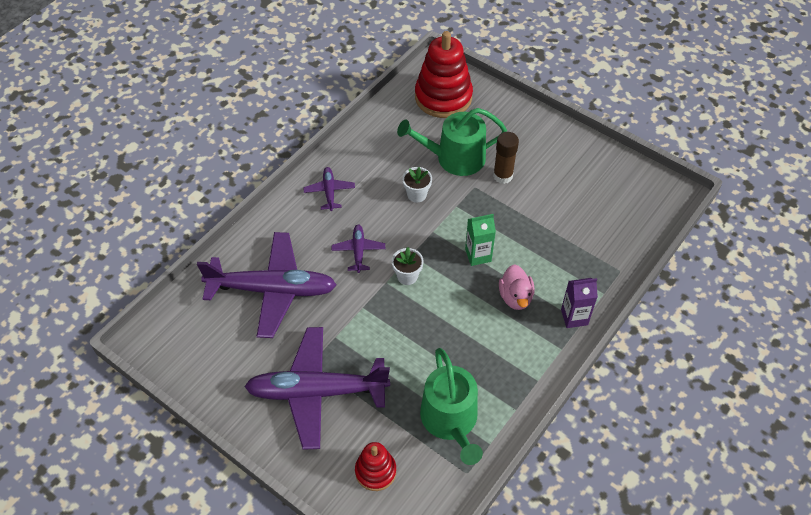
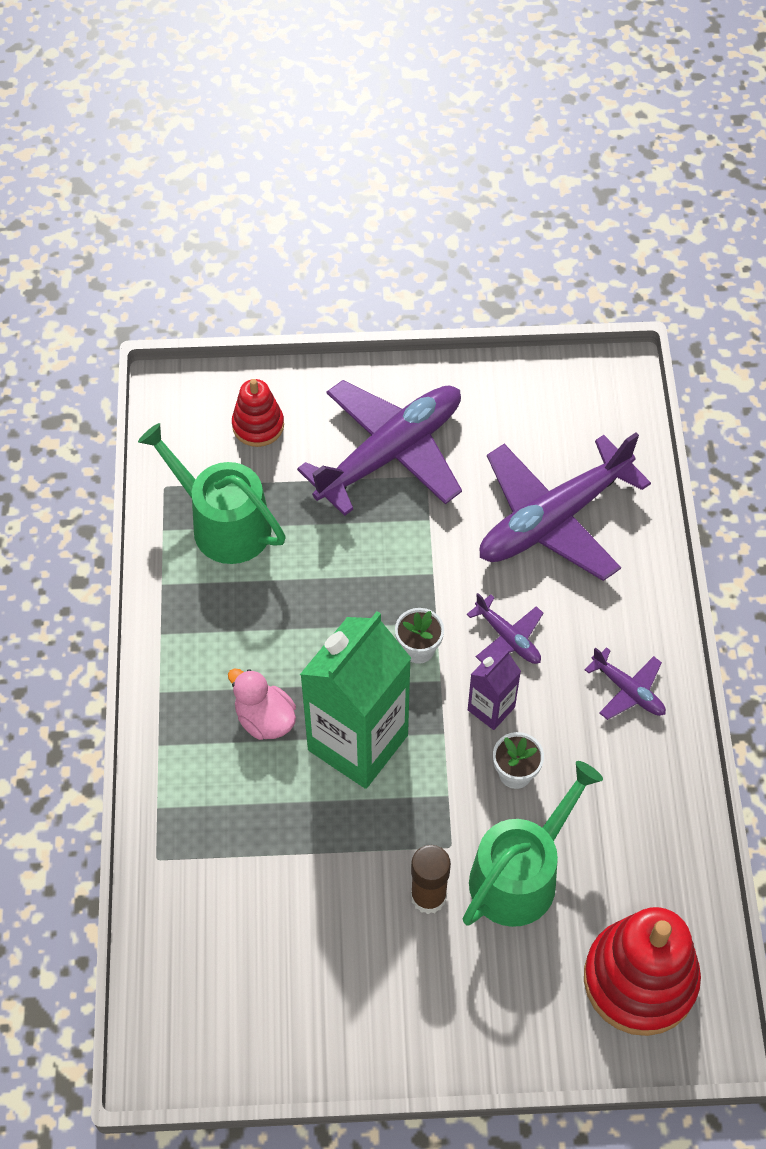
camera: 140 degrees right, 5 degrees up
(478, 255) = (358, 742): green carton -> green carton, size x2.10
(574, 317) = (172, 745): purple carton -> purple carton (491, 708)

